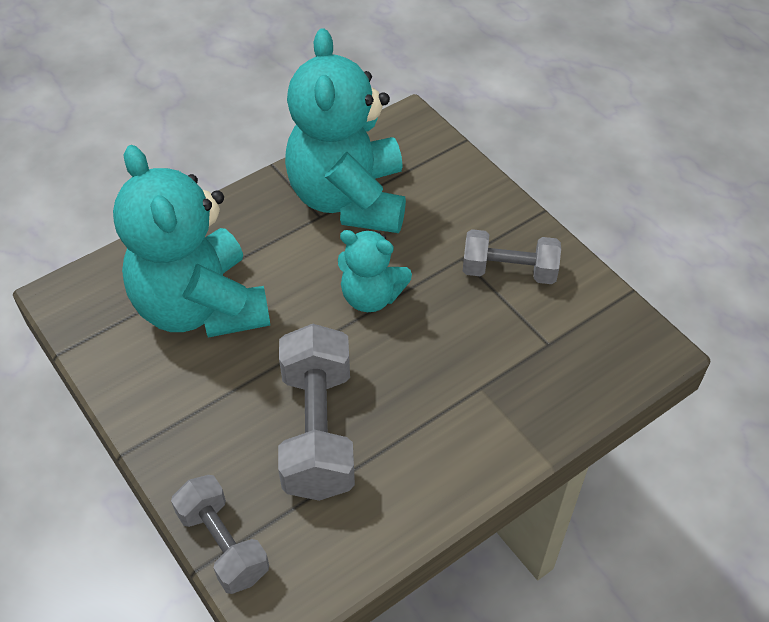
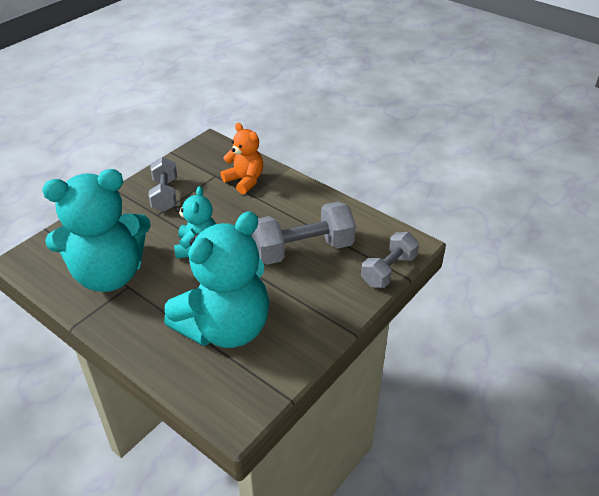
camera: 105 degrees left, 10 degrees down
(523, 383) = (245, 181): none -> orange teddy bear

